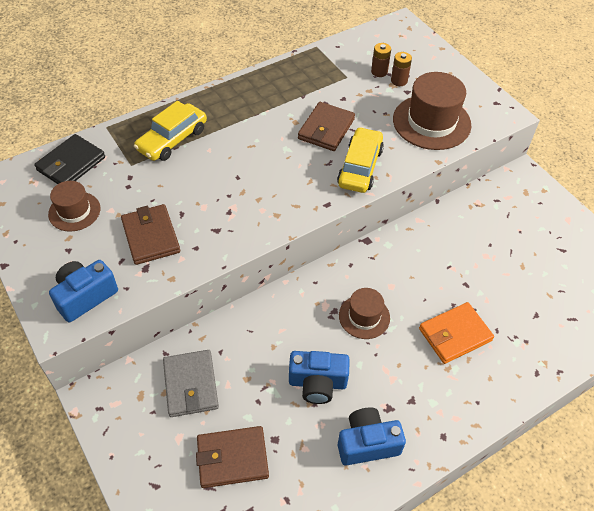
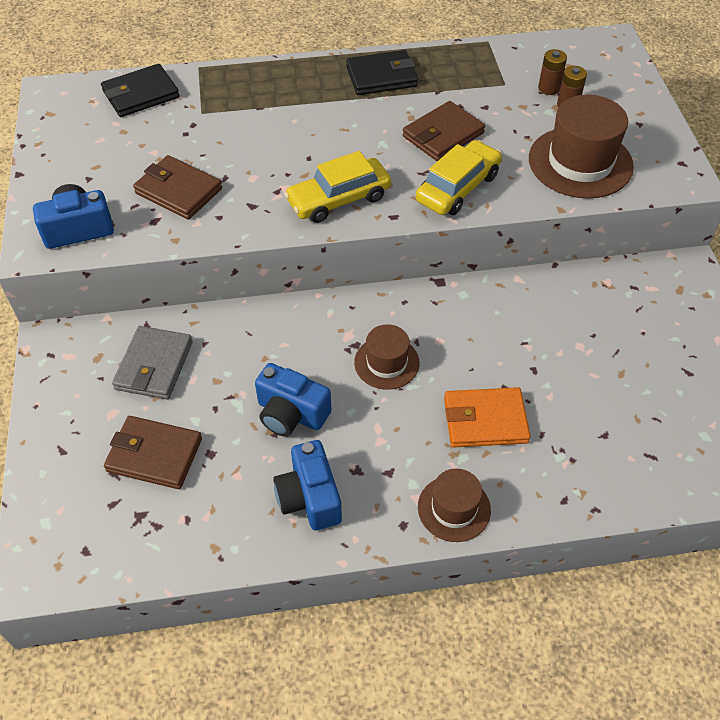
camera: 25 degrees right, 0 degrees up
(74, 211) = (116, 142): brown hat -> brown hat (454, 508)
(150, 236) = (178, 191): brown wallet -> brown wallet turned 60 degrees counterclockwise
(172, 139) = (260, 99): yellow car -> yellow car (338, 199)
(255, 95) = (381, 76): none -> black wallet
(367, 443) = (309, 497): blue camera -> blue camera turned 120 degrees counterclockwise

